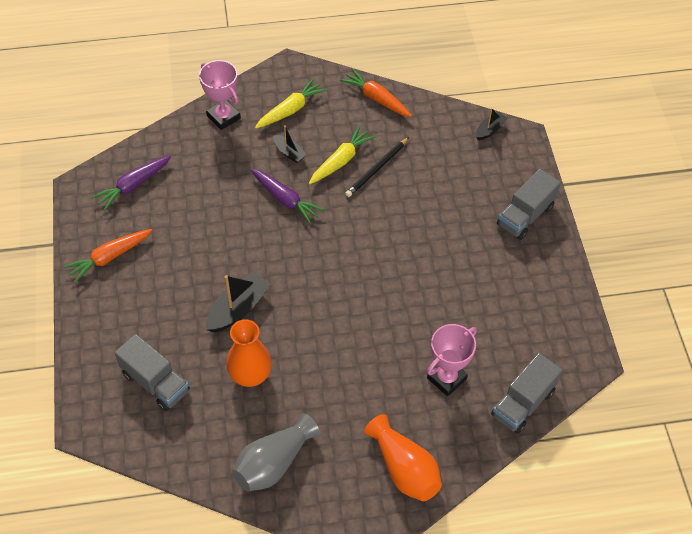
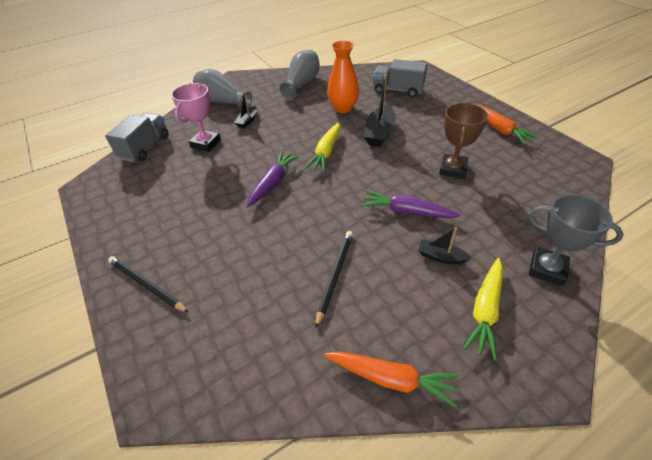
camera: 160 degrees right, 10 degrees down
(109, 257) = (499, 129): orange carrot -> orange carrot turned 120 degrees clockwise
(133, 185) = (546, 176): purple carrot -> purple carrot (273, 183)
(206, 227) = (452, 169): none -> brown trophy
(223, 117) = (547, 269): pink trophy -> grey trophy
(341, 161) = (380, 269): yellow carrot -> yellow carrot (326, 152)
(404, 468) = (223, 101): orange vase -> grey vase
(490, 130) = (205, 393): black boat -> black boat (247, 121)
(525, 216) = (146, 285): grey truck -> black pencil

